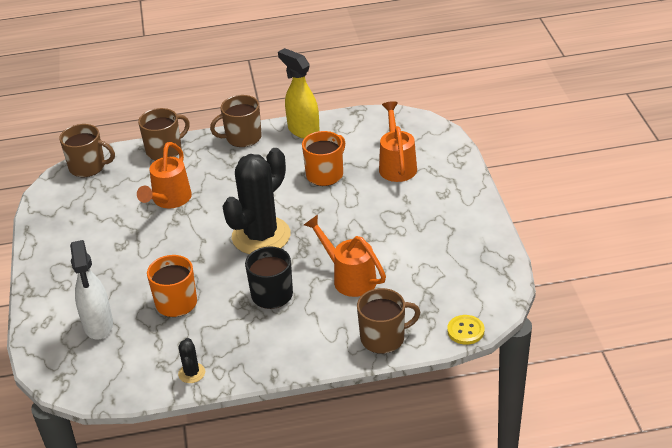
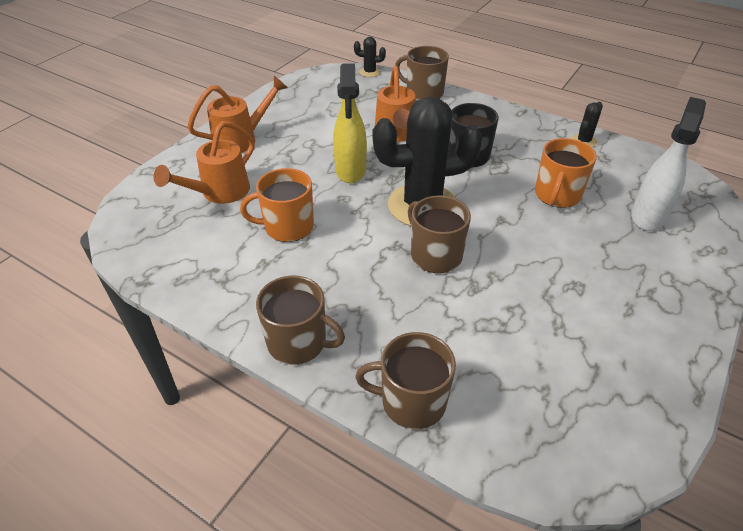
camera: 140 degrees left, 5 degrees up
(88, 167) = (548, 459): brown mug -> brown mug (435, 255)
(169, 200) = (475, 309): orange watering can -> orange watering can (241, 139)
(303, 130) = (226, 298): yellow spray bottle -> yellow spray bottle (350, 171)
(465, 331) = (369, 72): yellow button -> black cactus

